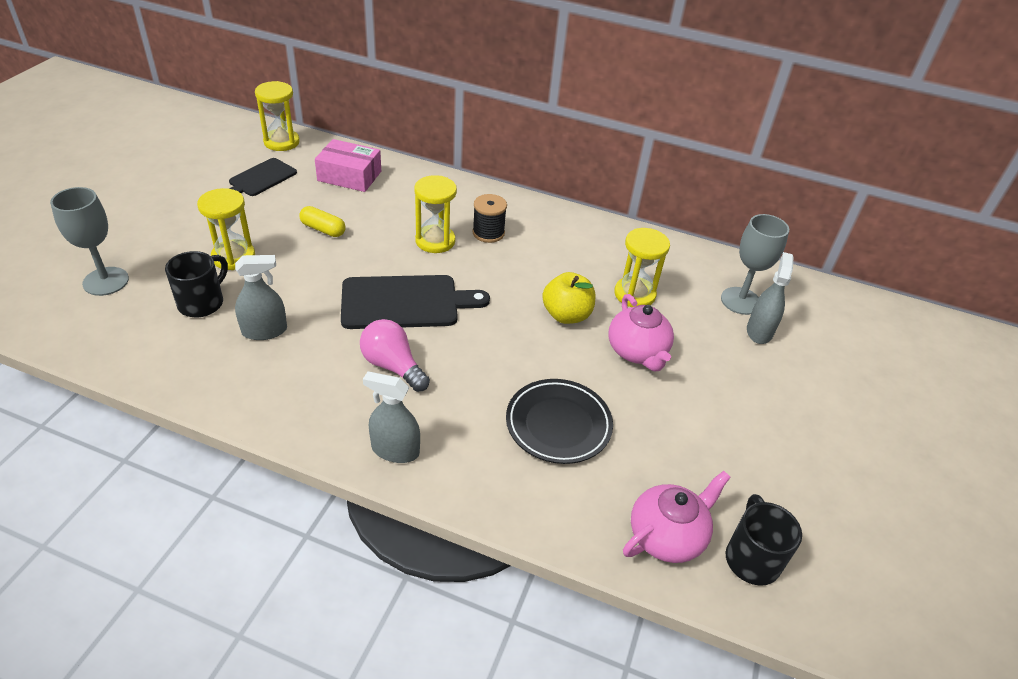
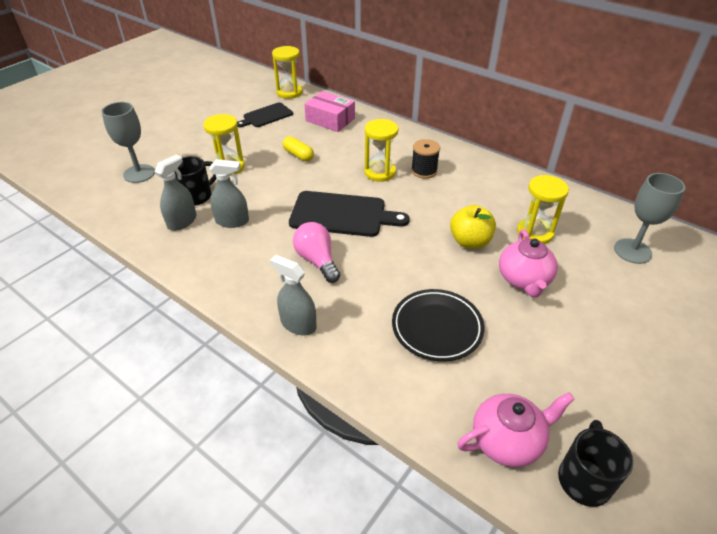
camera: 20 degrees right, 0 degrees up
(759, 331) = (644, 279): grey spray bottle -> grey spray bottle (182, 221)

